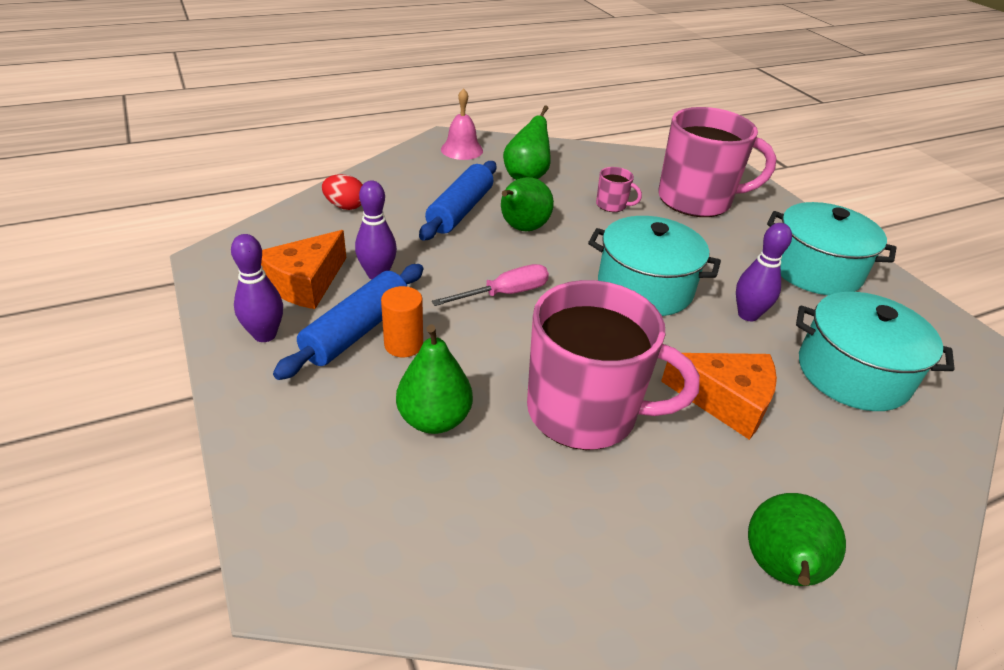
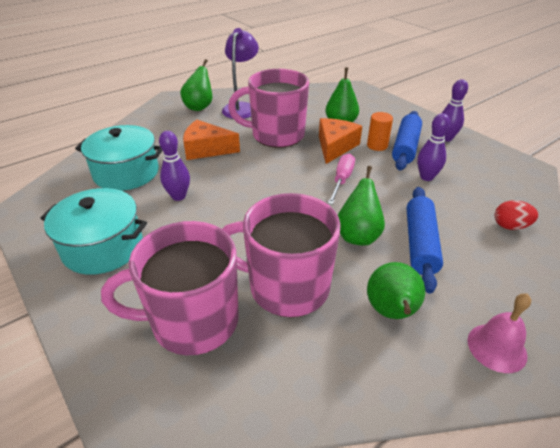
camera: 170 degrees right, 0 degrees up
(305, 283) = (460, 164): orange cheese -> orange cheese (335, 146)
(504, 294) = (341, 180): pink screwdriver -> pink screwdriver turned 150 degrees clockwise
(612, 205) = (287, 287): pink mug -> pink mug, size x2.44
(645, 287) = (250, 202): turquoise pot -> none
(660, 539) = (241, 107): none -> purple lamp

